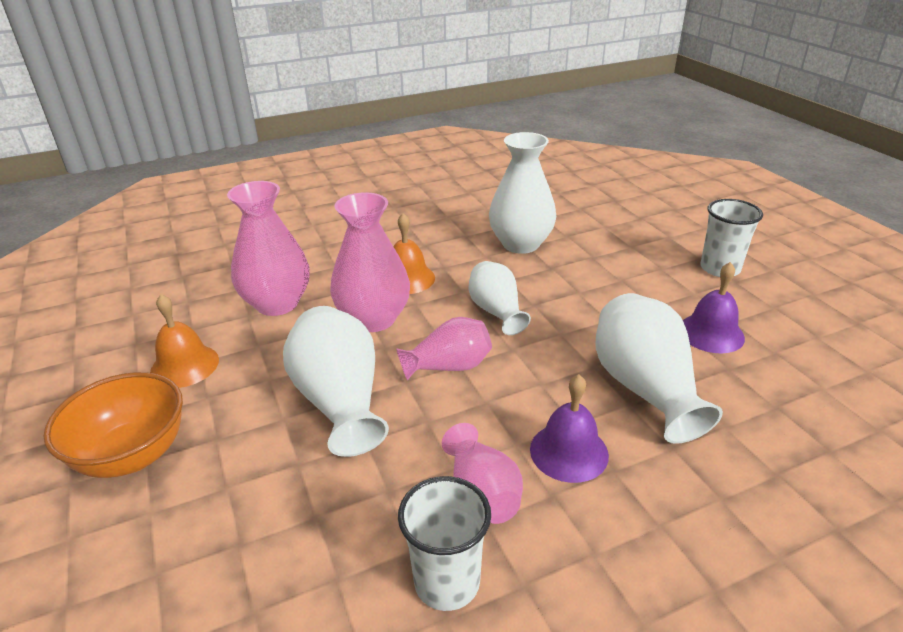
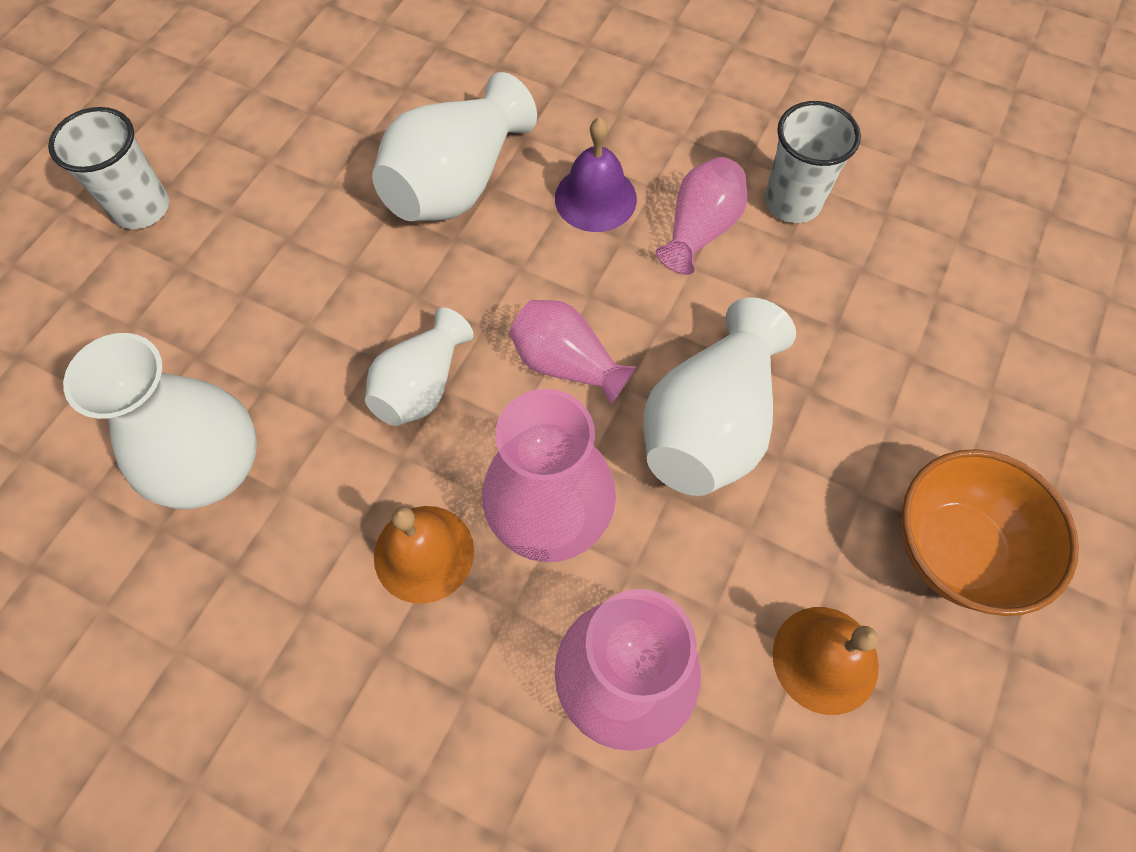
camera: 130 degrees left, 30 degrees up
(711, 333) = (310, 168): purple bell -> none

